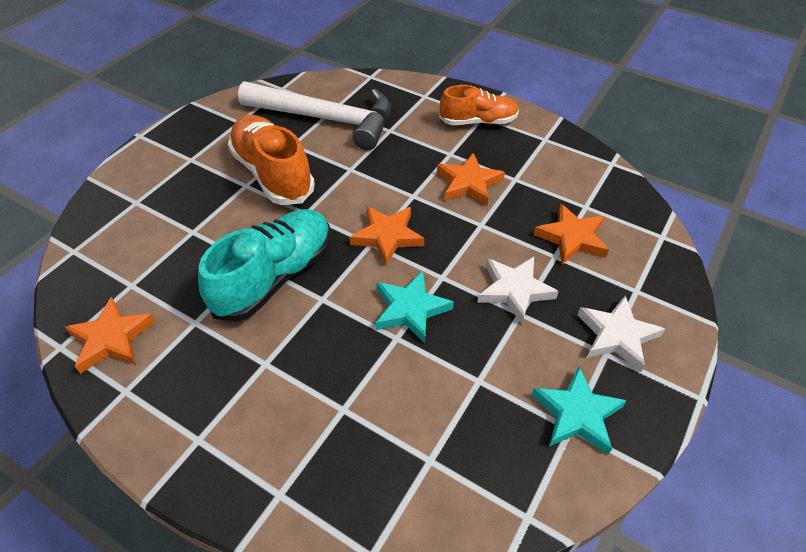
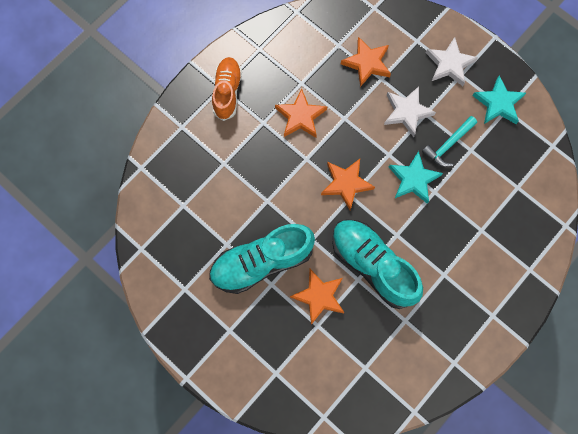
camera: 80 degrees left, 25 degrees up
(111, 339) = (412, 376): orange star -> orange star (319, 296)
(273, 174) = (262, 262): orange shoe -> turquoise shoe
(326, 119) = (197, 213): white hammer -> none
(478, 348) = (448, 145): none -> turquoise hammer

